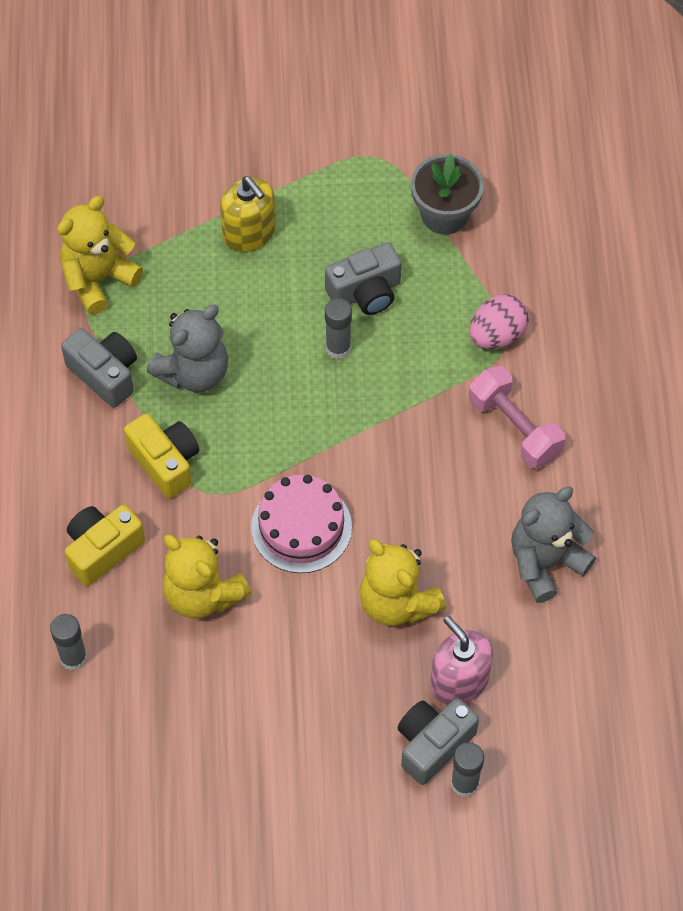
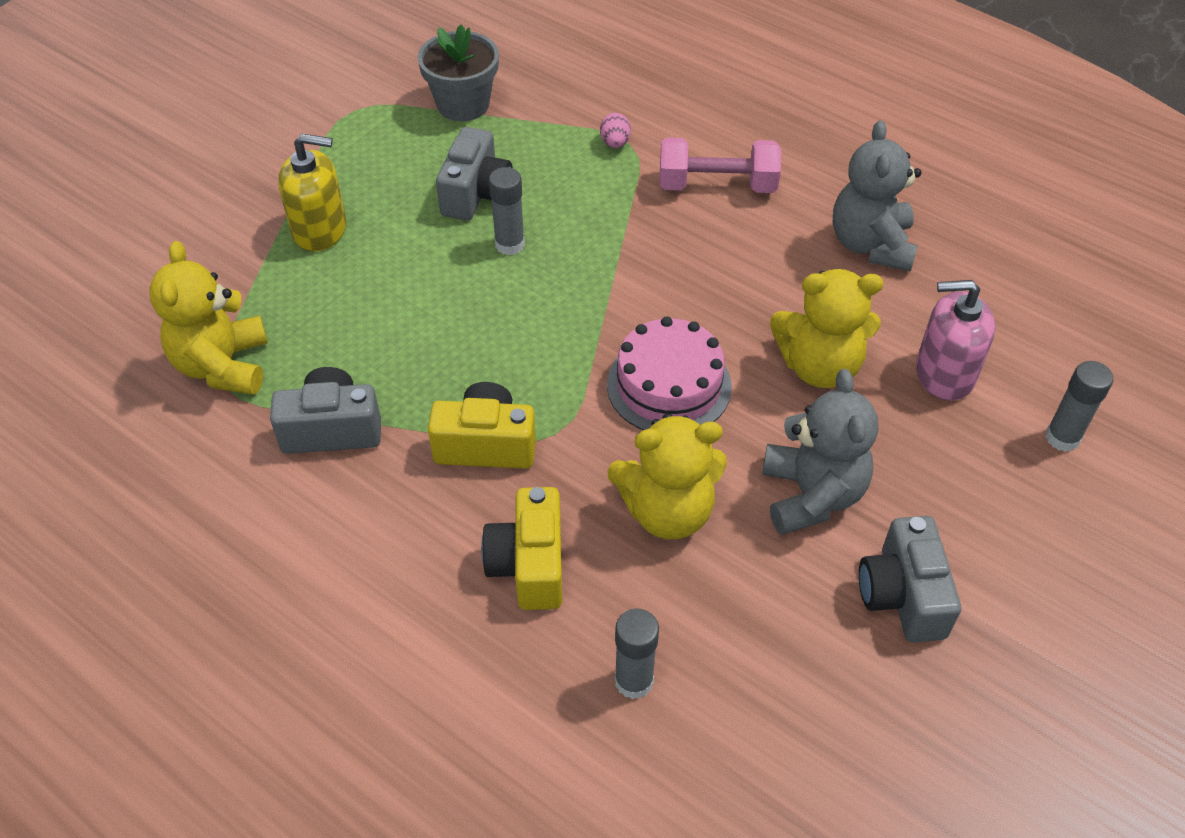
camera: 50 degrees left, 10 degrees down
(194, 372) = (413, 359): grey teddy bear -> grey teddy bear (811, 495)
(433, 744) = (999, 435): grey camera -> grey camera (902, 595)
(497, 335) = (615, 143): pink egg -> pink egg, size x0.57

